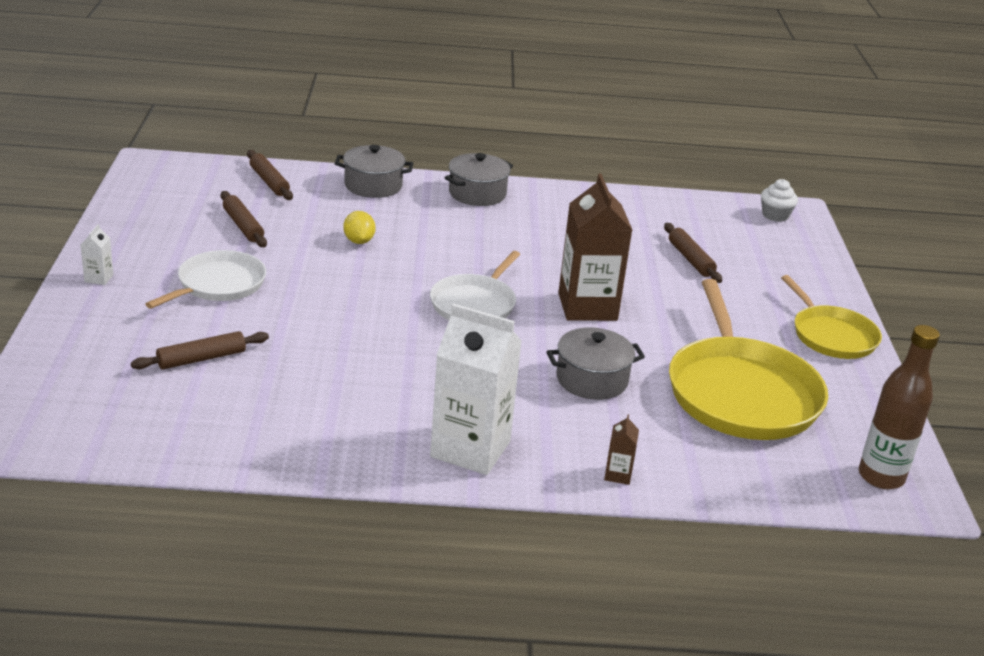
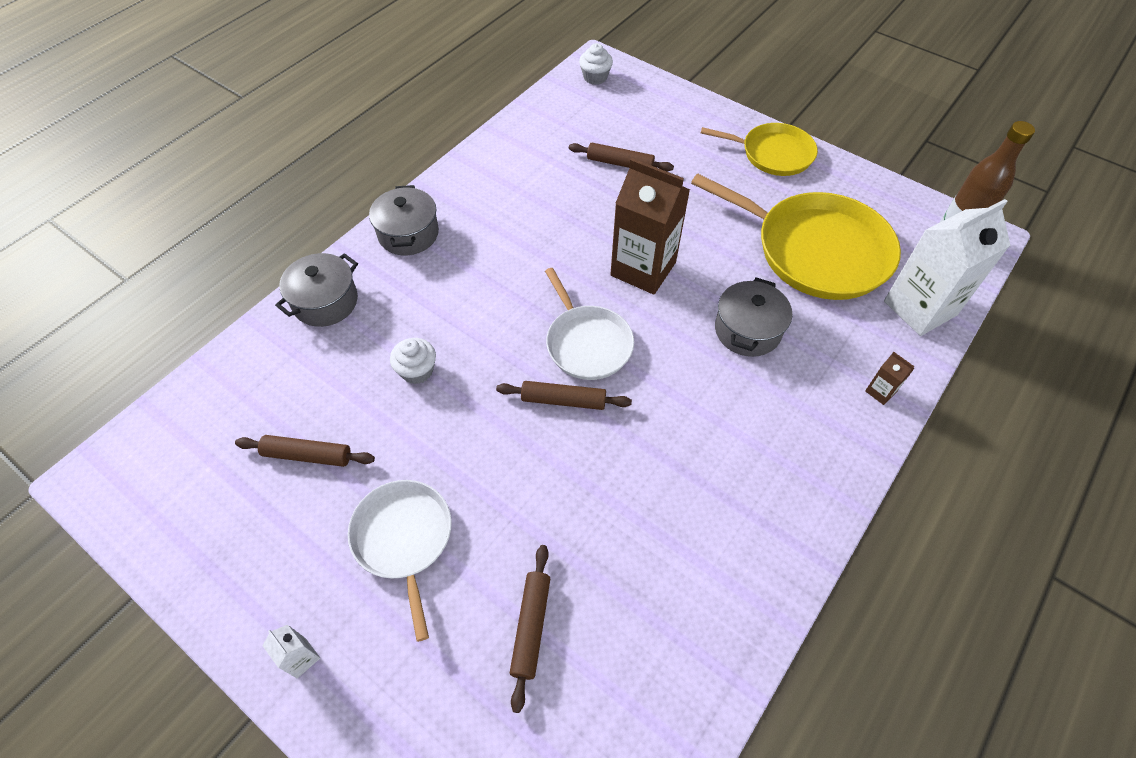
camera: 50 degrees left, 25 degrees up
(269, 182) = (239, 384): brown rolling pin -> brown rolling pin (563, 400)
(359, 241) = (417, 371): yellow lemon -> white cupcake
(470, 449) = (799, 474): white carton -> white carton (920, 308)

